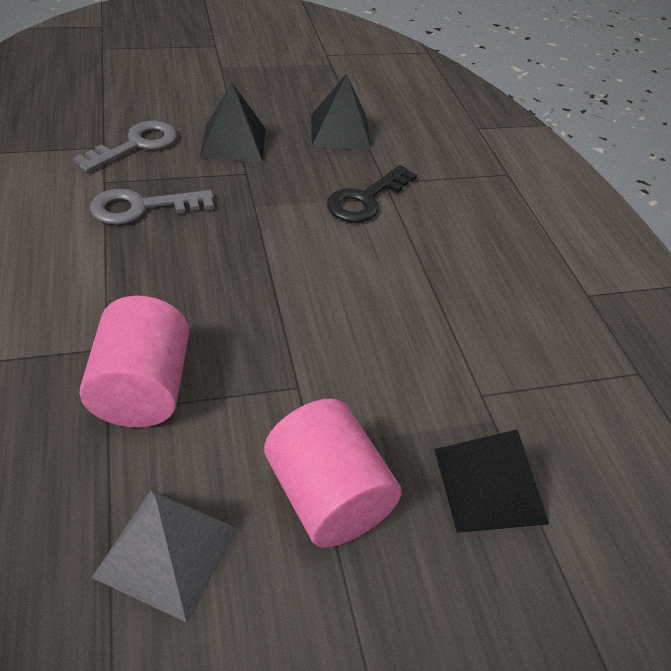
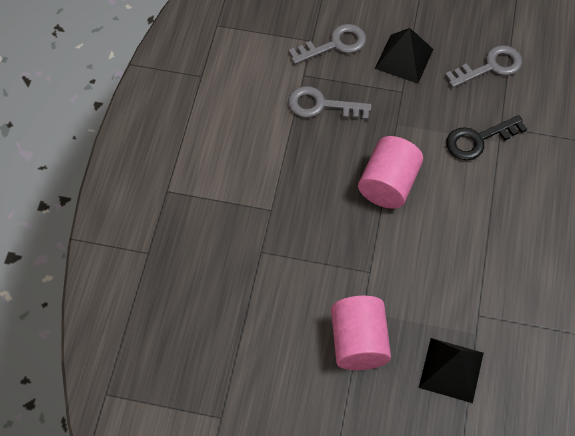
camera: 30 degrees right, 15 degrees up
(142, 388) = (283, 243): pink cylinder -> pink cylinder (388, 184)
(167, 552) = (268, 340): grey pyramid -> none
(340, 132) = (490, 66): black pyramid -> grey key

